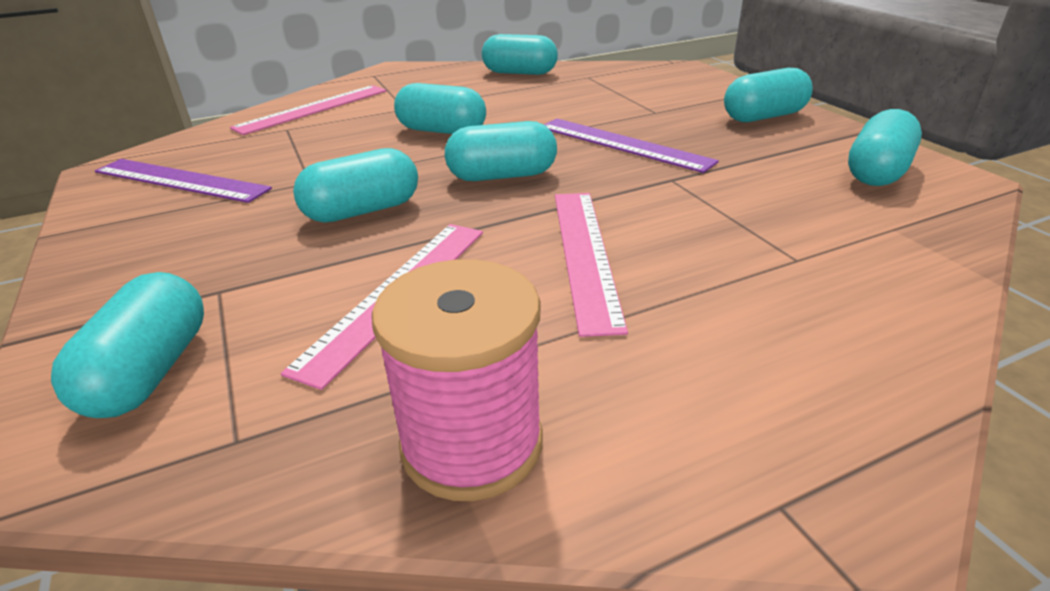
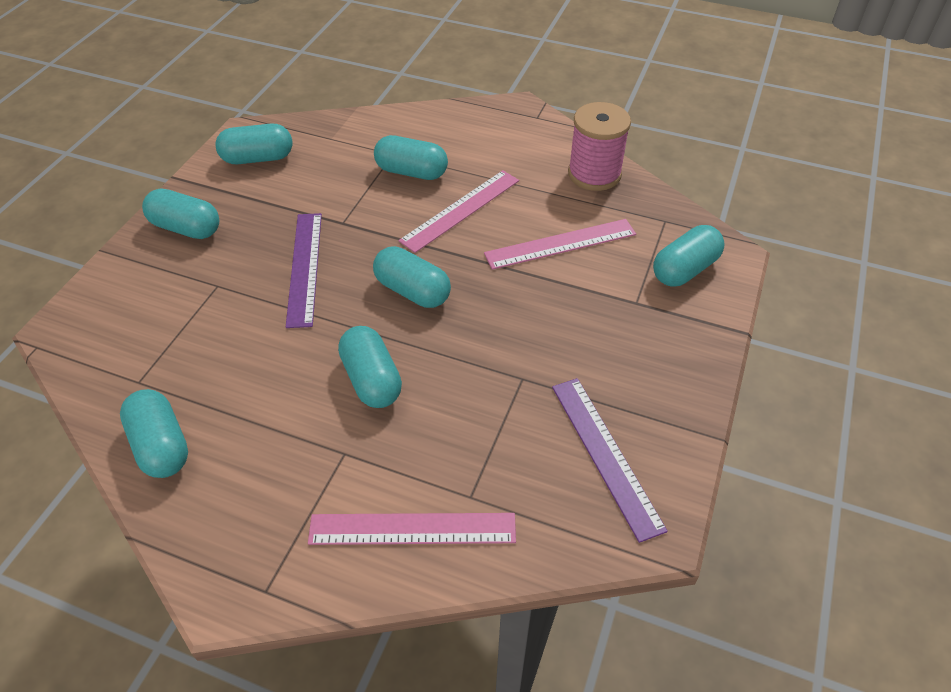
camera: 135 degrees left, 15 degrees up
(362, 211) = (520, 317): turquoise capsule -> turquoise capsule (411, 172)

